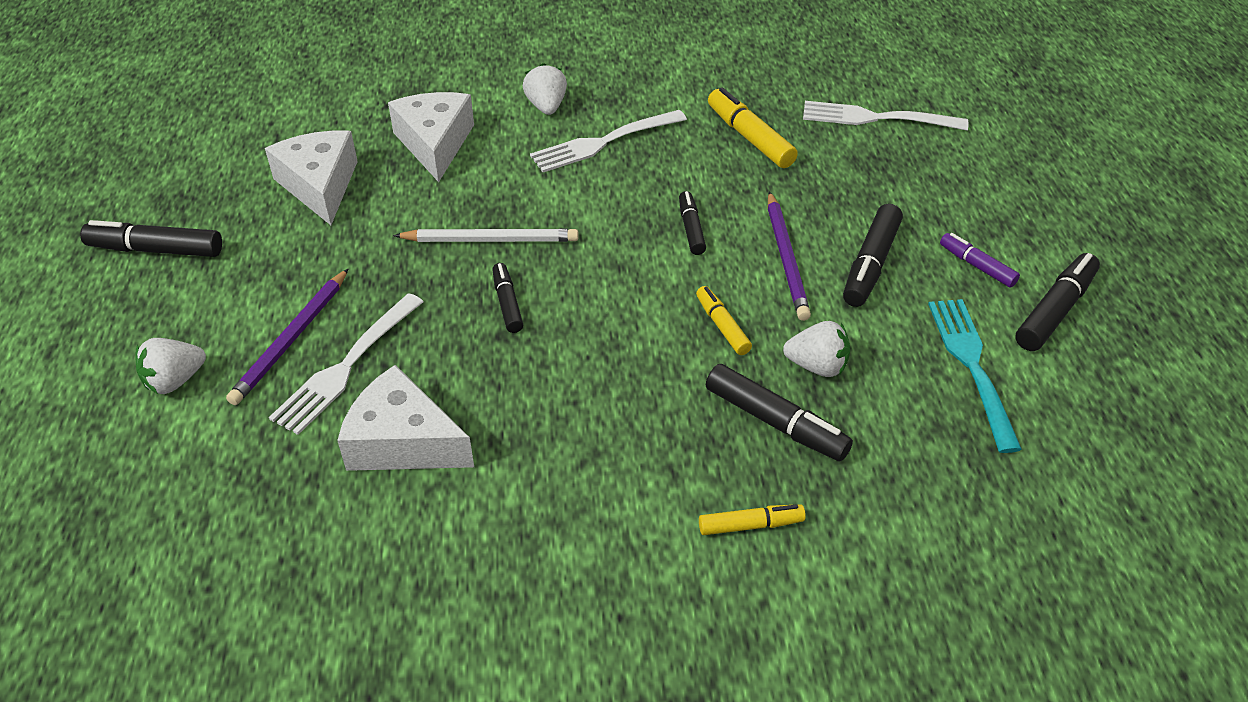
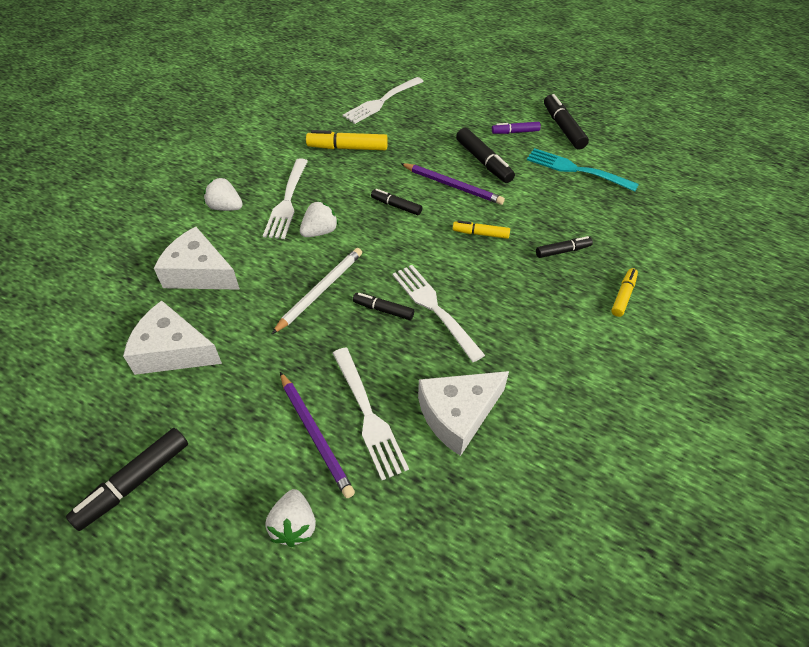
camera: 55 degrees left, 5 degrees up
(549, 346) = (435, 309): none -> white fork
(775, 422) = (563, 251): black marker -> black marker, size x0.62
(817, 366) = (536, 217): white strawberry -> white strawberry (320, 232)

